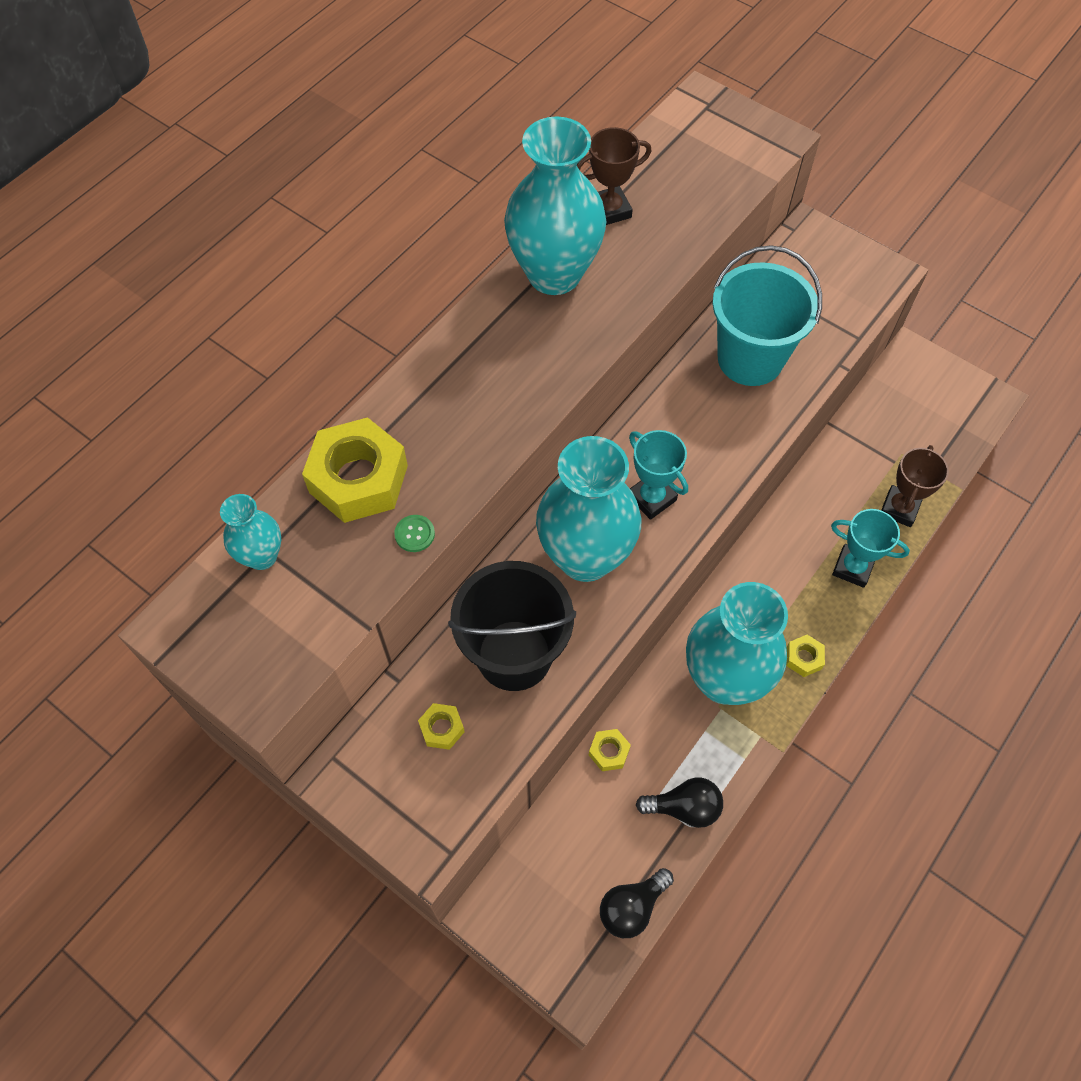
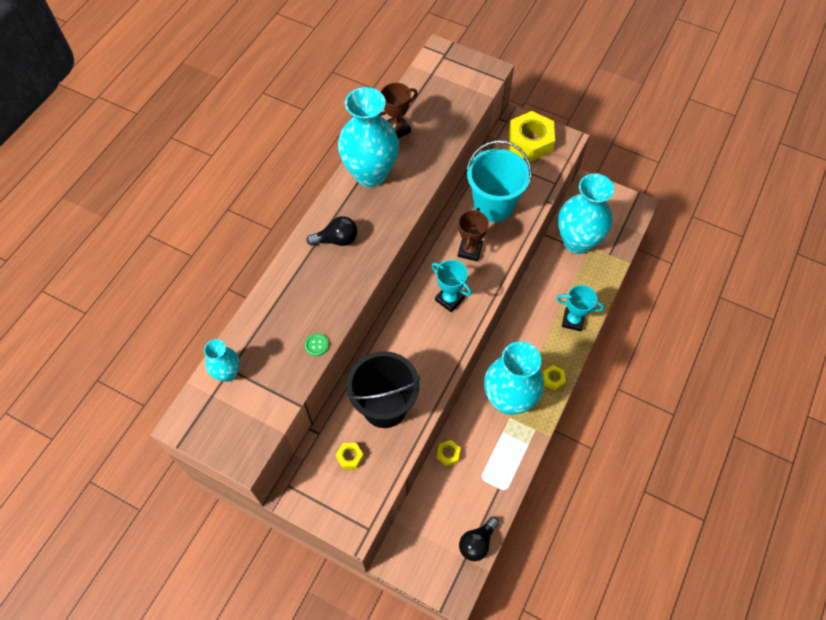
camera: 10 degrees left, 0 degrees up
(358, 479) = (277, 317): yellow nut -> yellow nut (530, 142)
(585, 557) = (416, 341): turquoise vase -> turquoise vase (577, 241)
(684, 808) = (498, 479): black light bulb -> black light bulb (337, 240)
(899, 508) = (594, 280): brown trophy -> brown trophy (469, 250)

